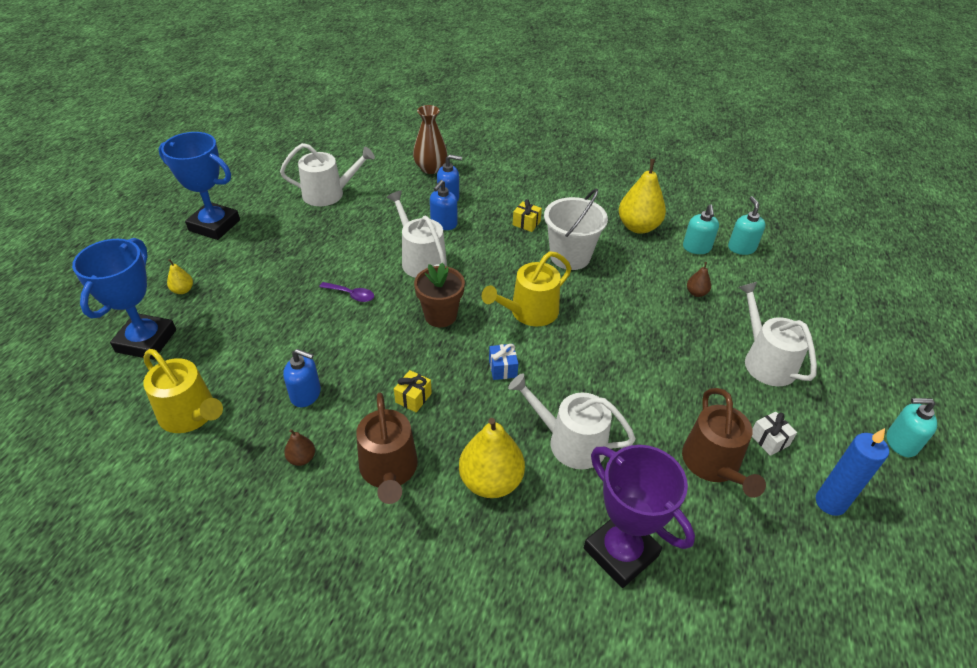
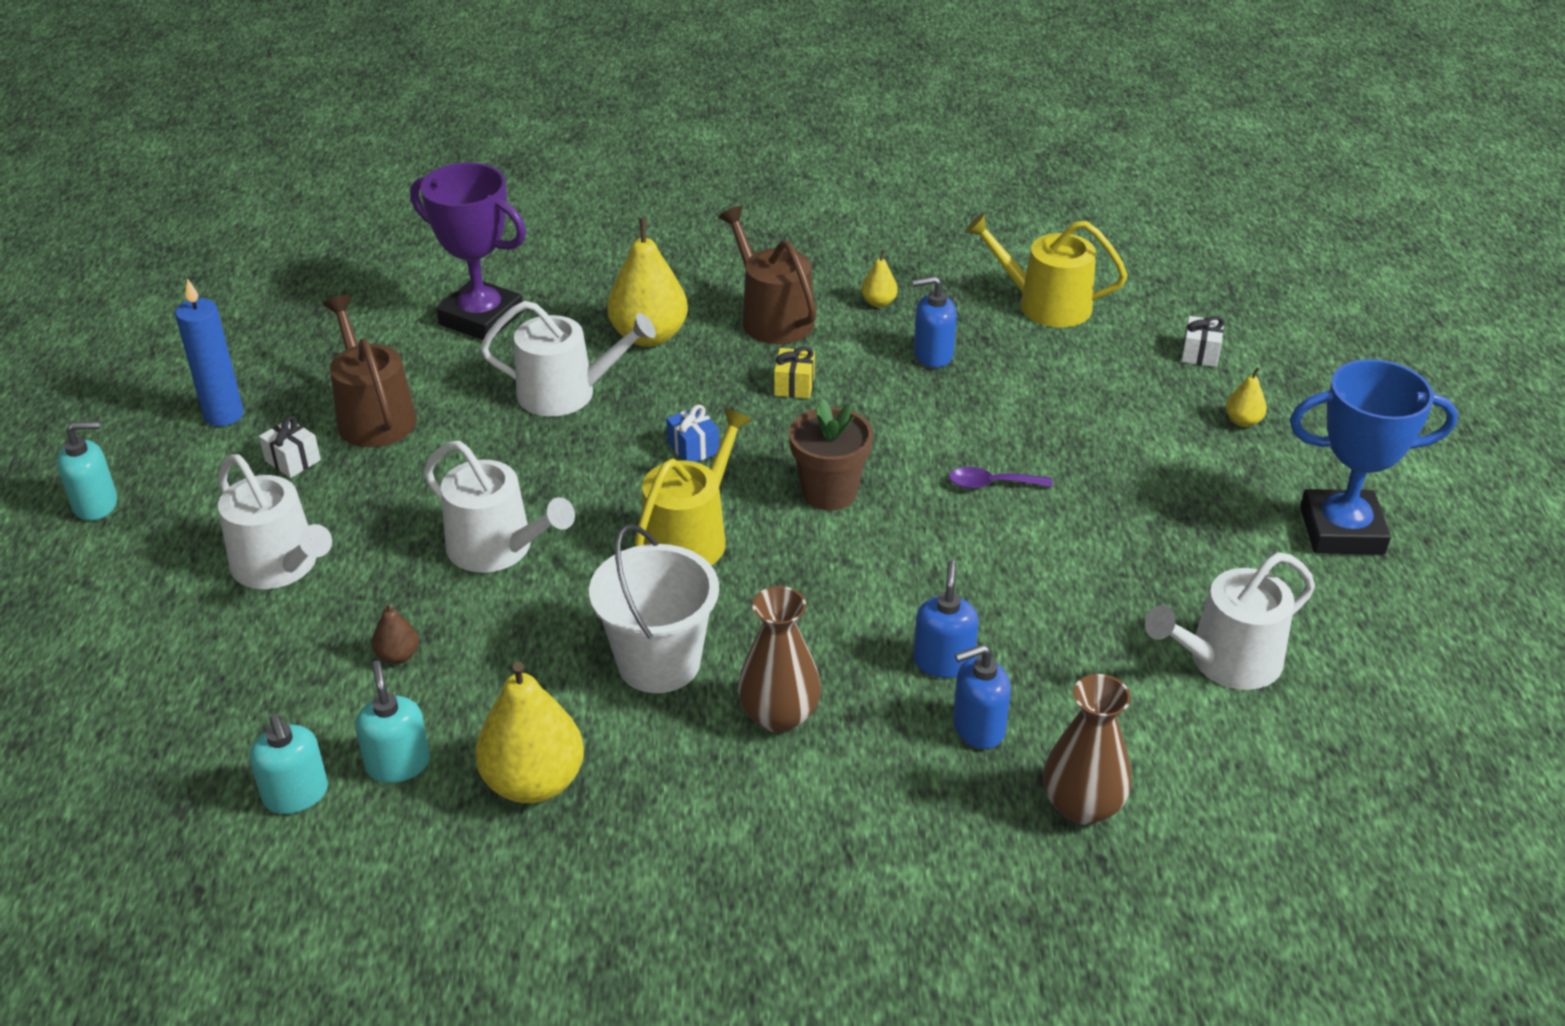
camera: 160 degrees right, 5 degrees down
(146, 341) = (1200, 353): blue trophy -> white gift
(302, 458) = (878, 302): brown pear -> yellow pear
(421, 260) = (929, 574): white watering can -> white watering can (498, 548)
(526, 223) = (779, 715): yellow gift -> brown vase

